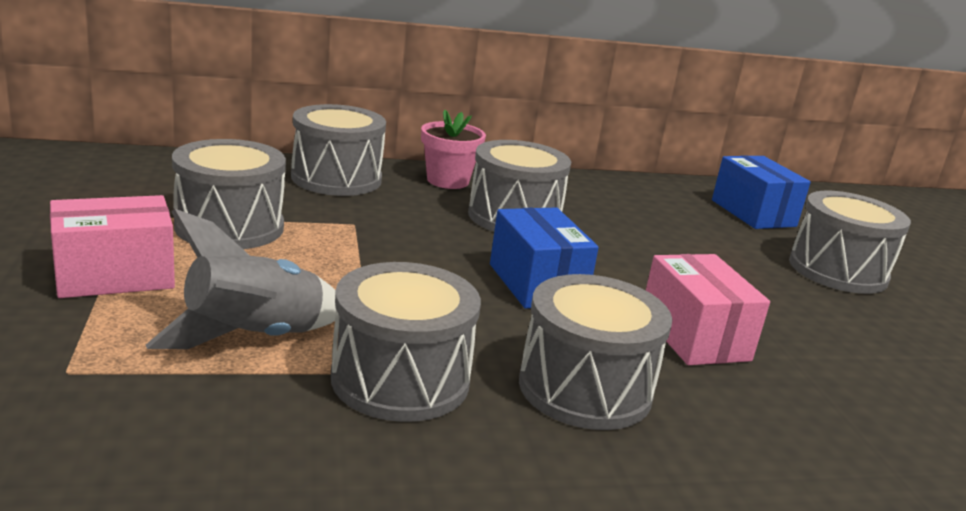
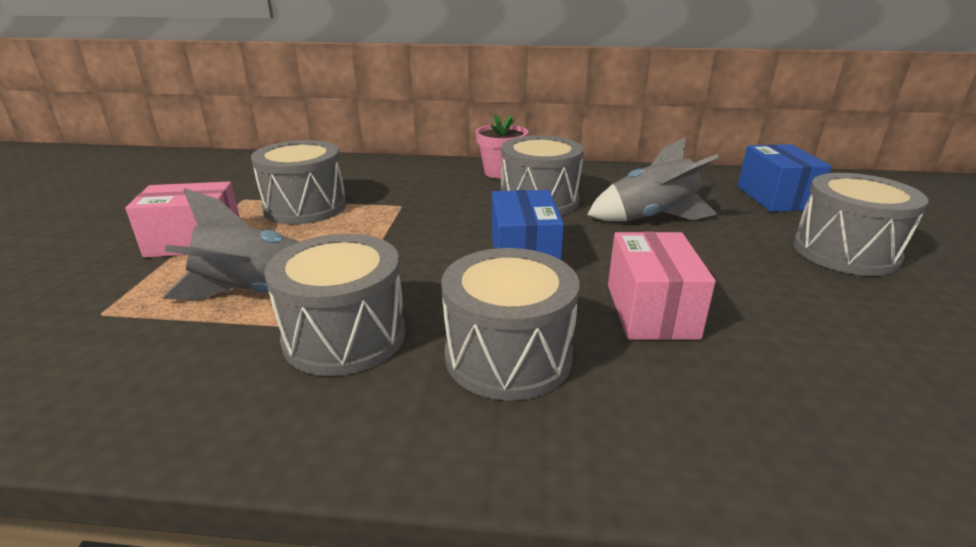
camera: 20 degrees right, 5 degrees up
(336, 178) = (413, 172): grey drum -> none
(644, 237) = (651, 218): none -> grey rocket

